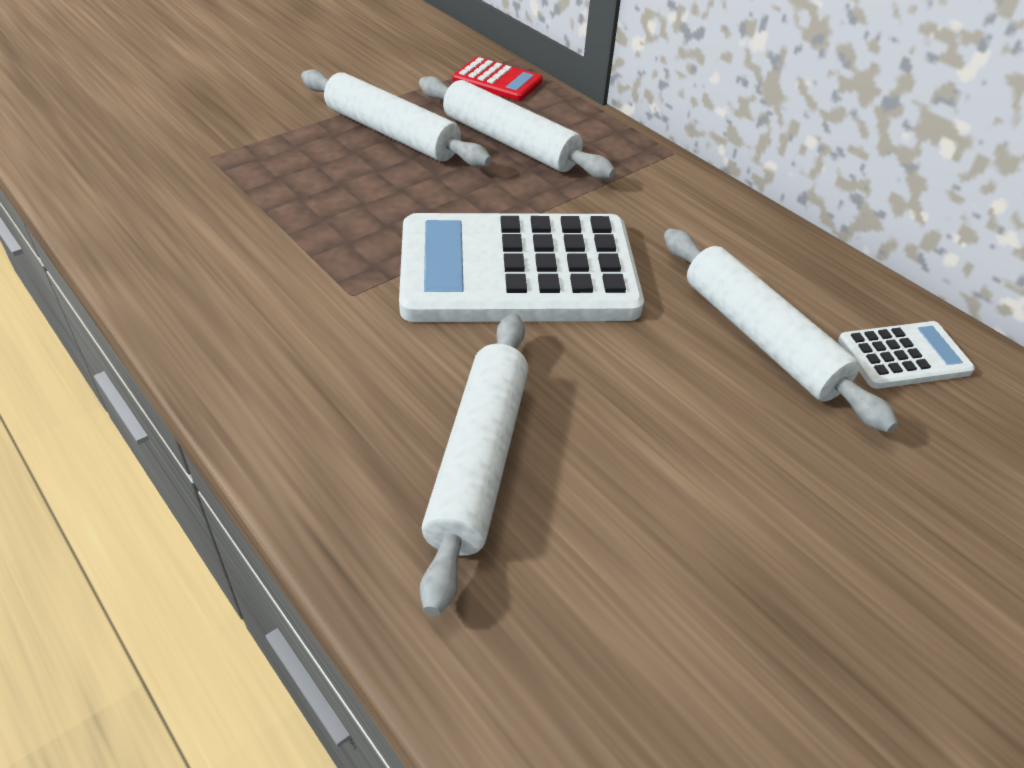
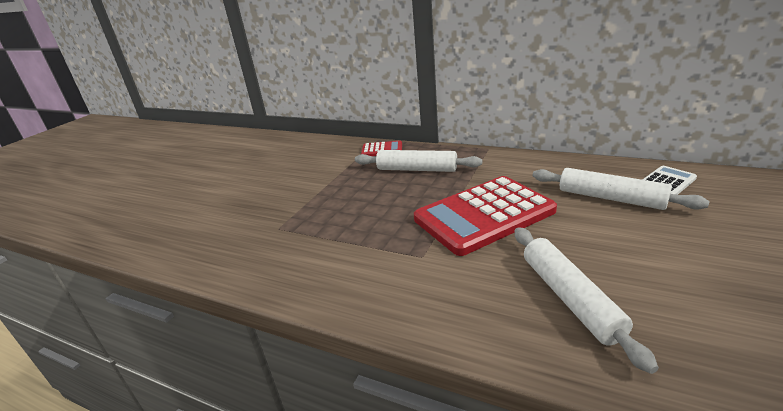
camera: 20 degrees left, 15 degrees down
(391, 133) = (359, 185): white rolling pin -> none
(517, 271) = (484, 215): white calculator -> red calculator

